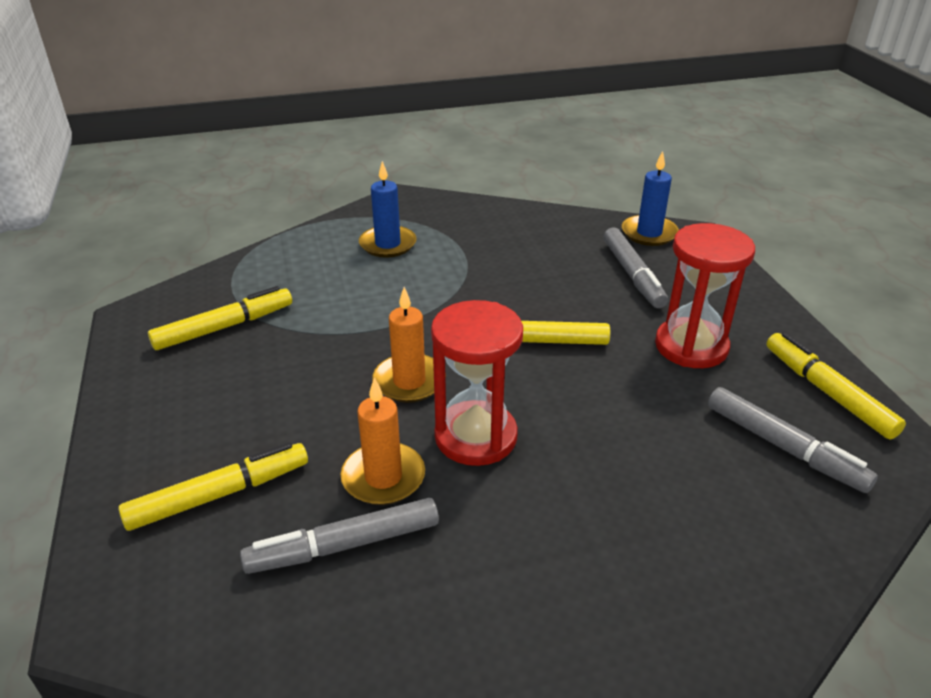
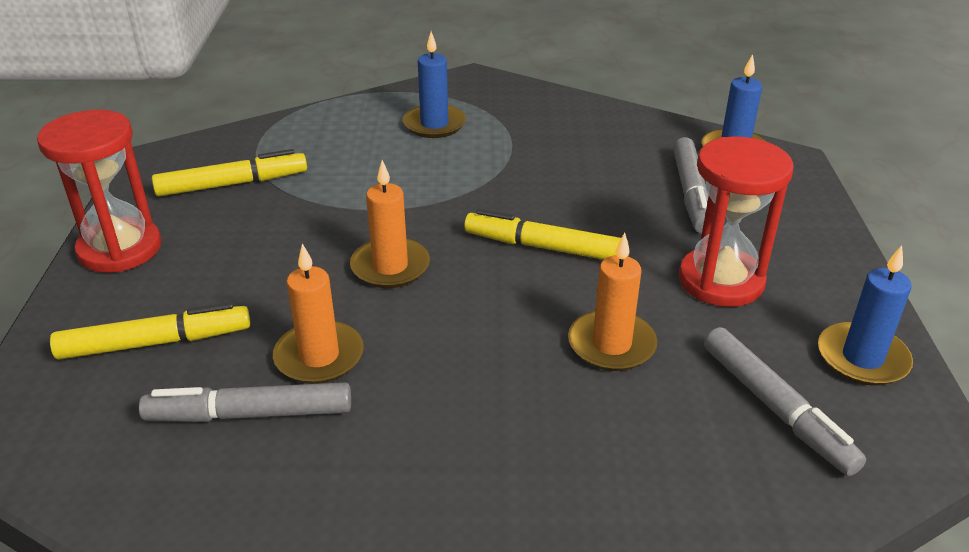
camera: 15 degrees right, 0 degrees up
(476, 436) = (433, 334): red hourglass -> red hourglass (120, 249)
(630, 417) = (611, 344): none -> orange candle
(827, 392) = (862, 358): yellow marker -> blue candle

